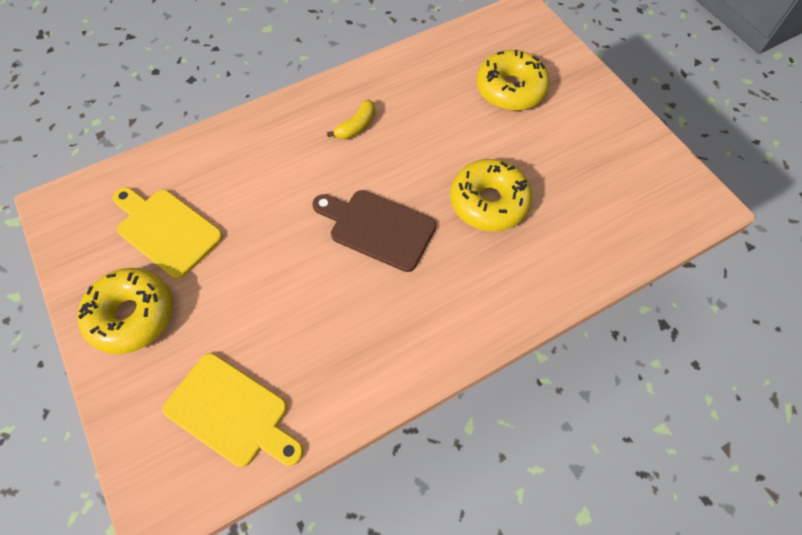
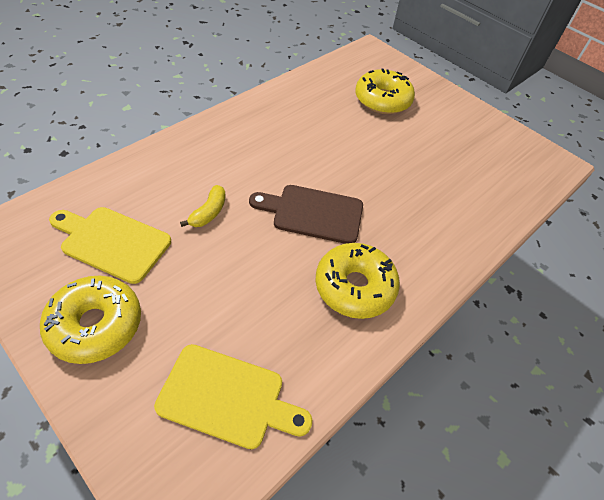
camera: 20 degrees left, 10 degrees down
(356, 126) = (267, 138): yellow banana -> yellow banana (209, 212)
(489, 202) = (398, 181): yellow donut -> yellow donut (355, 287)

